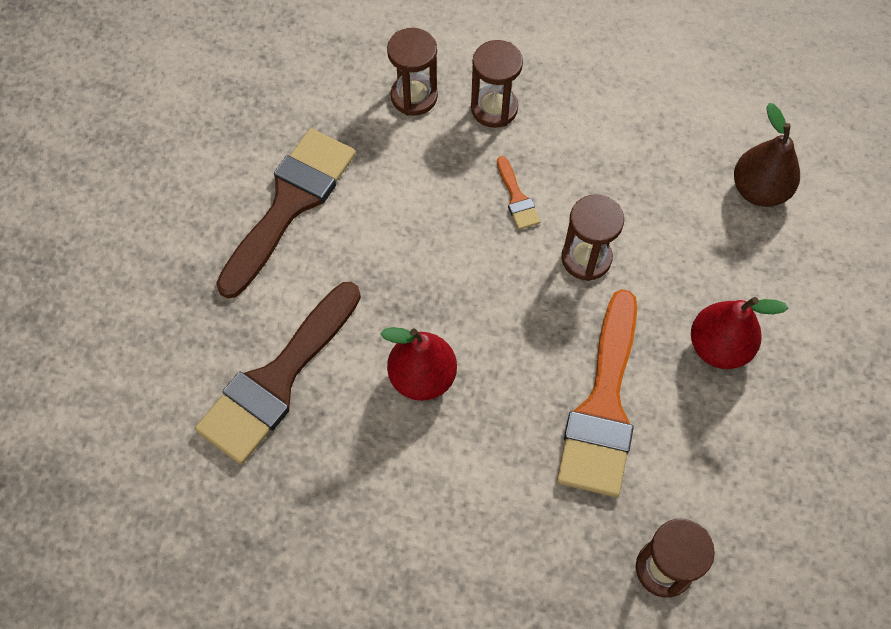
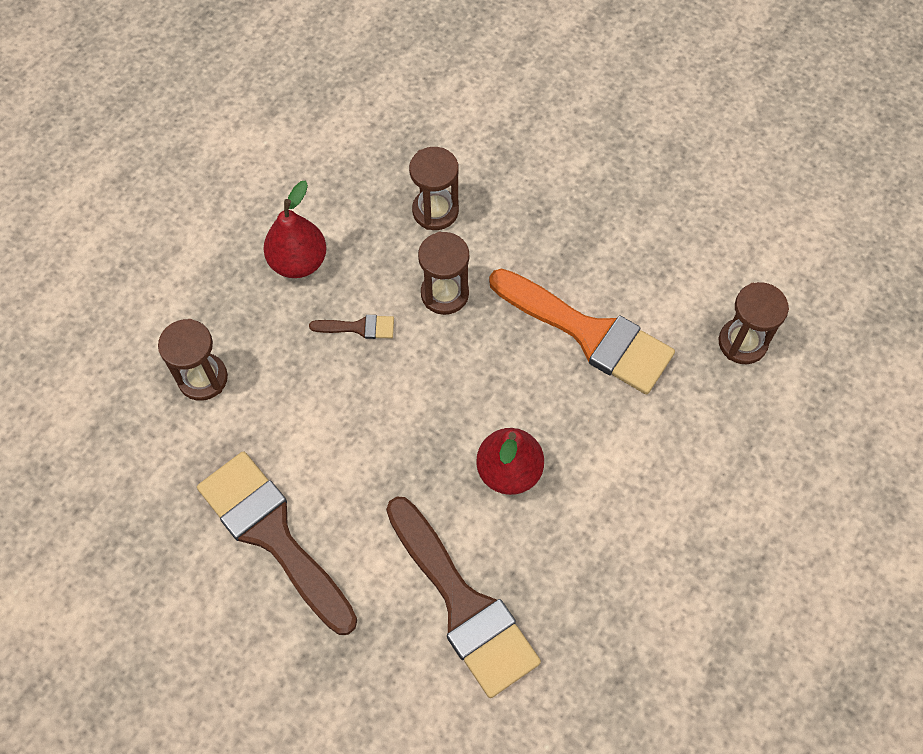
camera: 70 degrees left, 0 degrees up
(494, 108) = (252, 312): brown hourglass -> brown hourglass (435, 211)
(517, 198) = (359, 327): orange brush -> brown brush
(718, 347) = (567, 227): red pear -> red pear (298, 262)
(759, 190) = (435, 138): brown pear -> none

